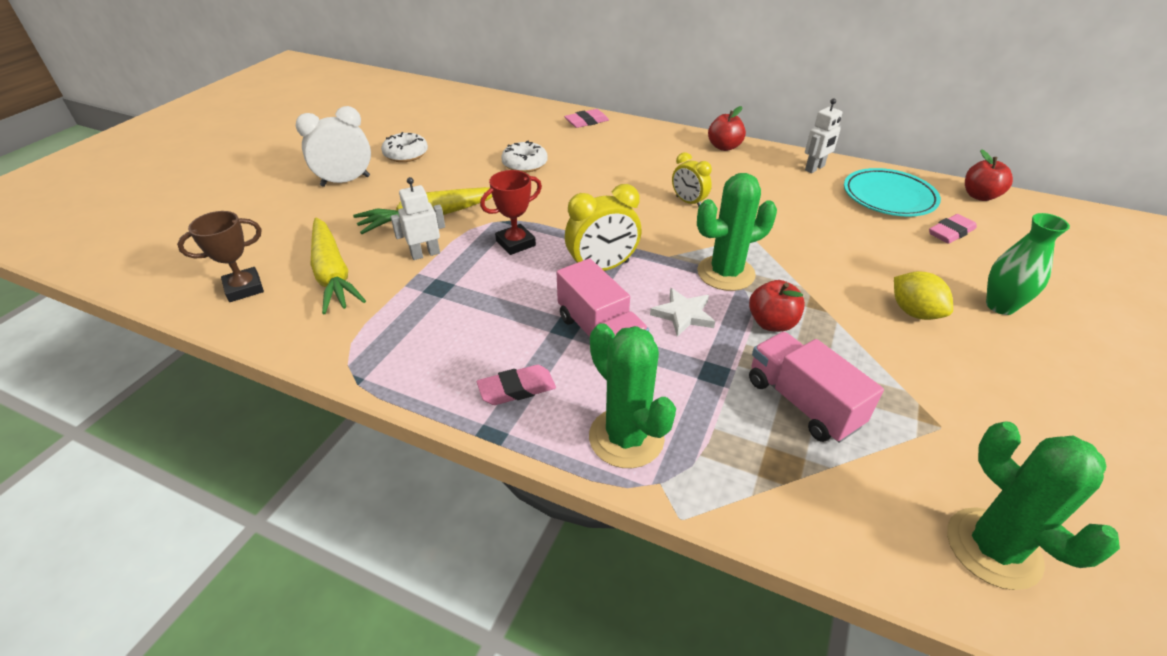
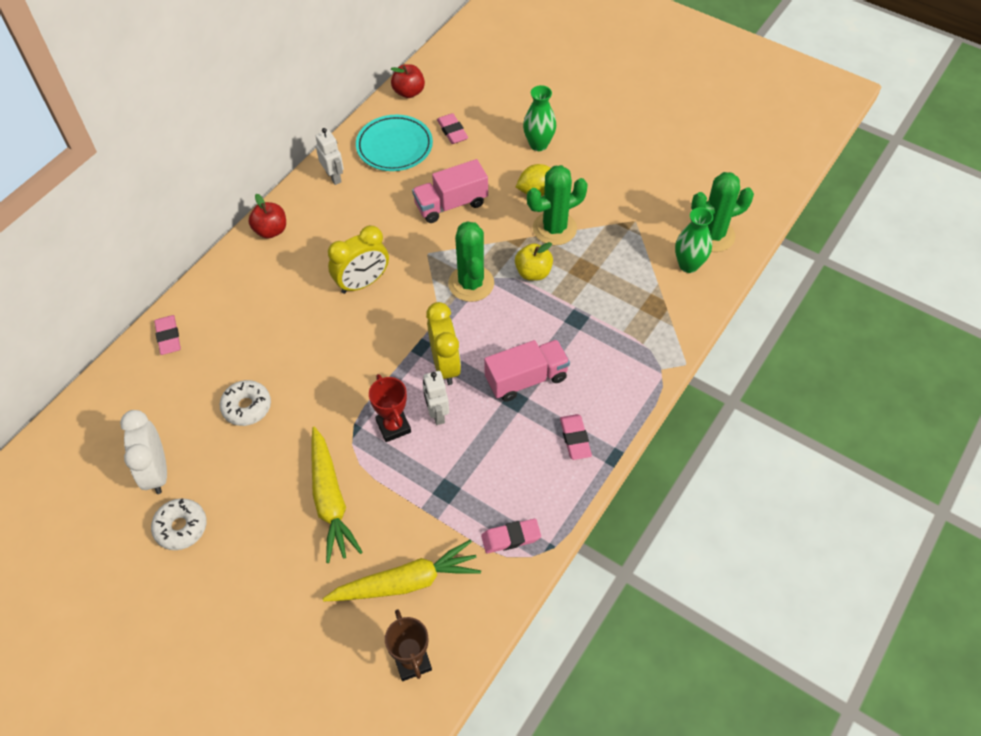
camera: 80 degrees left, 15 degrees up
(345, 181) = (226, 589): white clock -> white clock (156, 471)
(374, 343) = (511, 538): none -> pink eraser
(425, 254) = (392, 502): white robot -> white robot (437, 414)
(626, 438) = (626, 380): green cactus -> green cactus (554, 228)
(683, 314) = (514, 322): white star -> none
(688, 202) = (362, 283): yellow clock -> yellow clock, size x1.57
(772, 323) = (533, 272): red apple -> yellow apple
(802, 402) = (608, 280): pink truck -> pink truck (451, 204)
(896, 511) = (688, 265): none -> green vase

